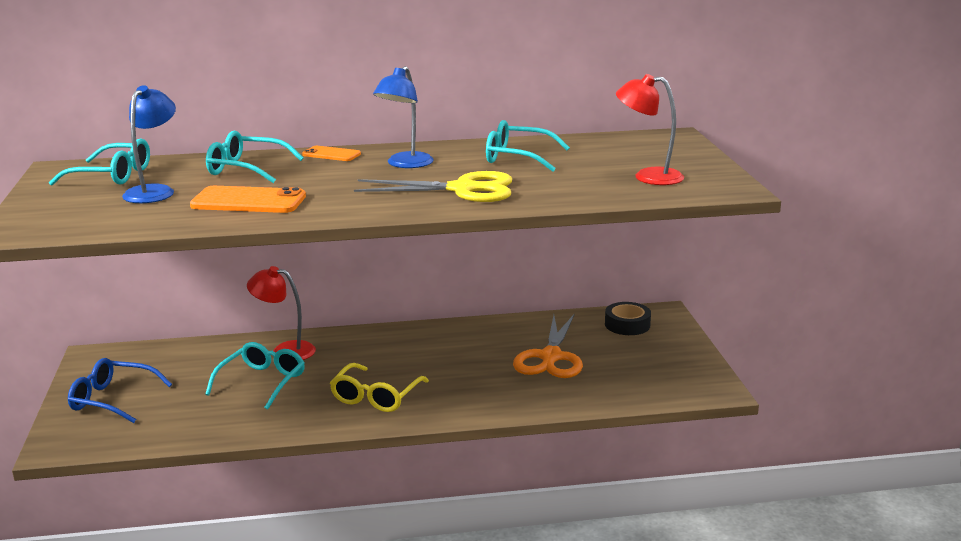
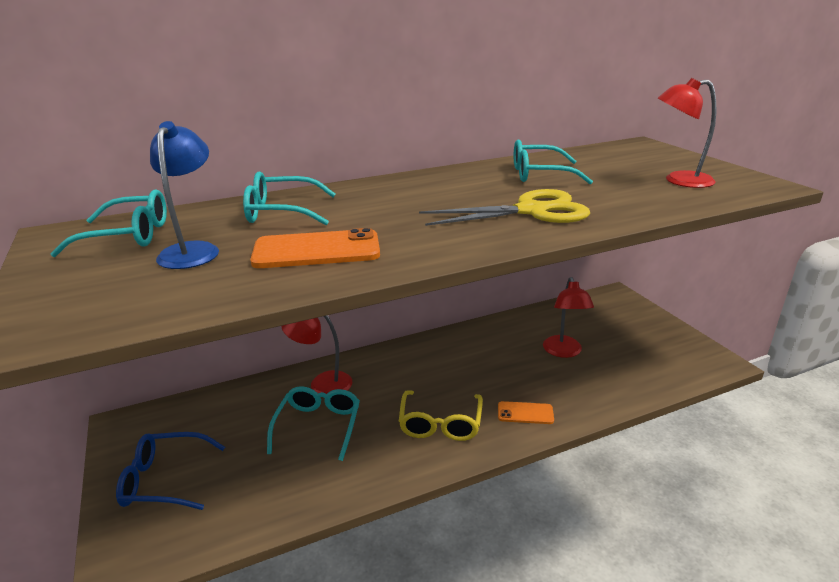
camera: 15 degrees left, 5 degrees up
(331, 154) = (358, 188): orange phone -> orange phone (525, 413)
(405, 164) = (443, 191): blue lamp -> none
(550, 357) = (564, 352): orange scissors -> red lamp
(627, 325) = (599, 309): black tape -> none

